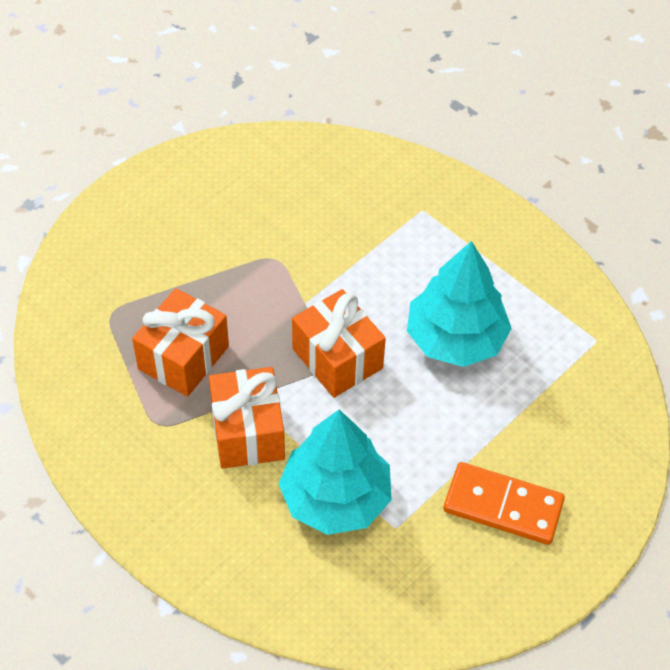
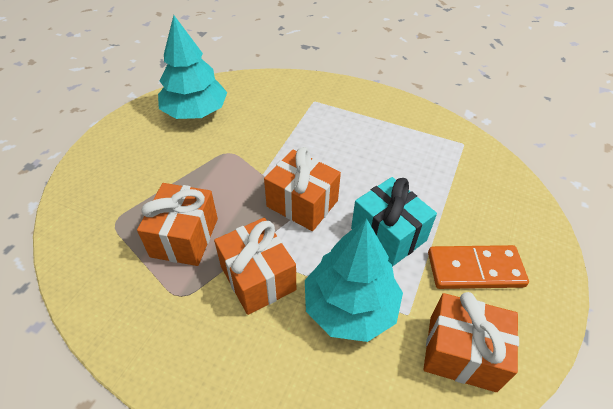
camera: 20 degrees left, 5 degrees down
(423, 431) = (388, 234): none -> turquoise gift
(431, 585) = (462, 353): none -> orange gift
(455, 338) = (376, 167): turquoise tree -> turquoise tree (195, 112)

